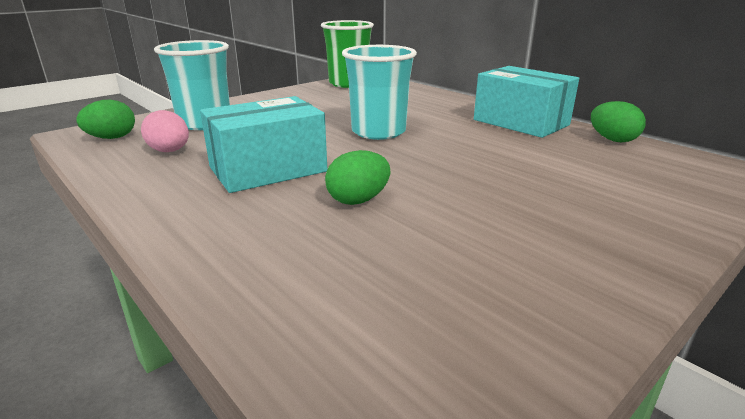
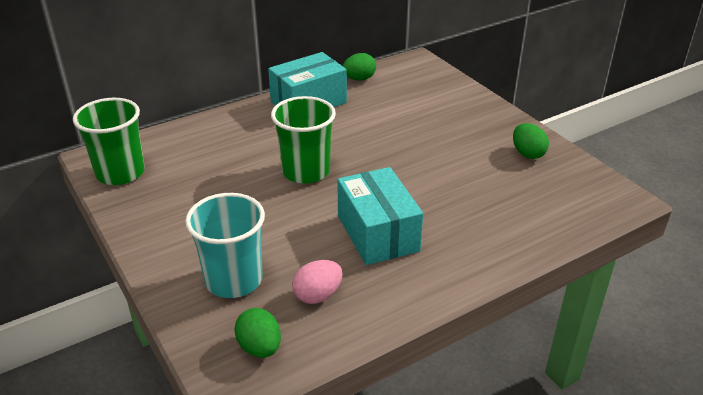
camera: 80 degrees left, 10 degrees up
(358, 200) = (439, 194): green egg -> green egg (527, 153)
(378, 132) = (306, 171): turquoise cup -> green cup

